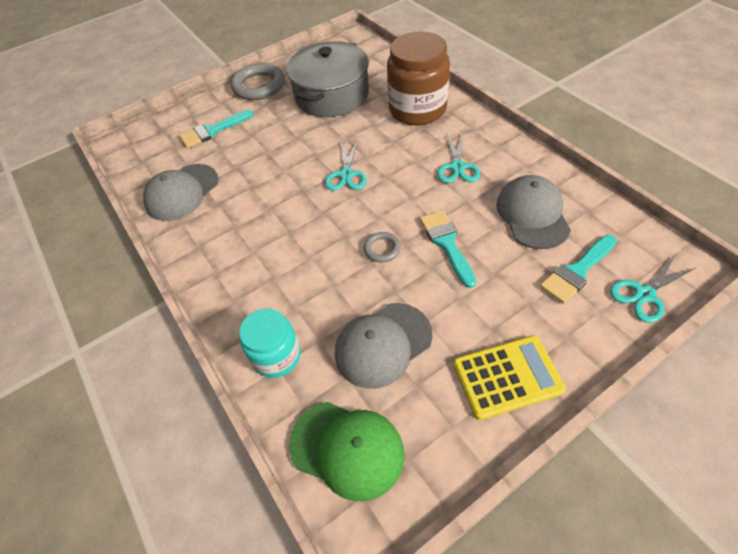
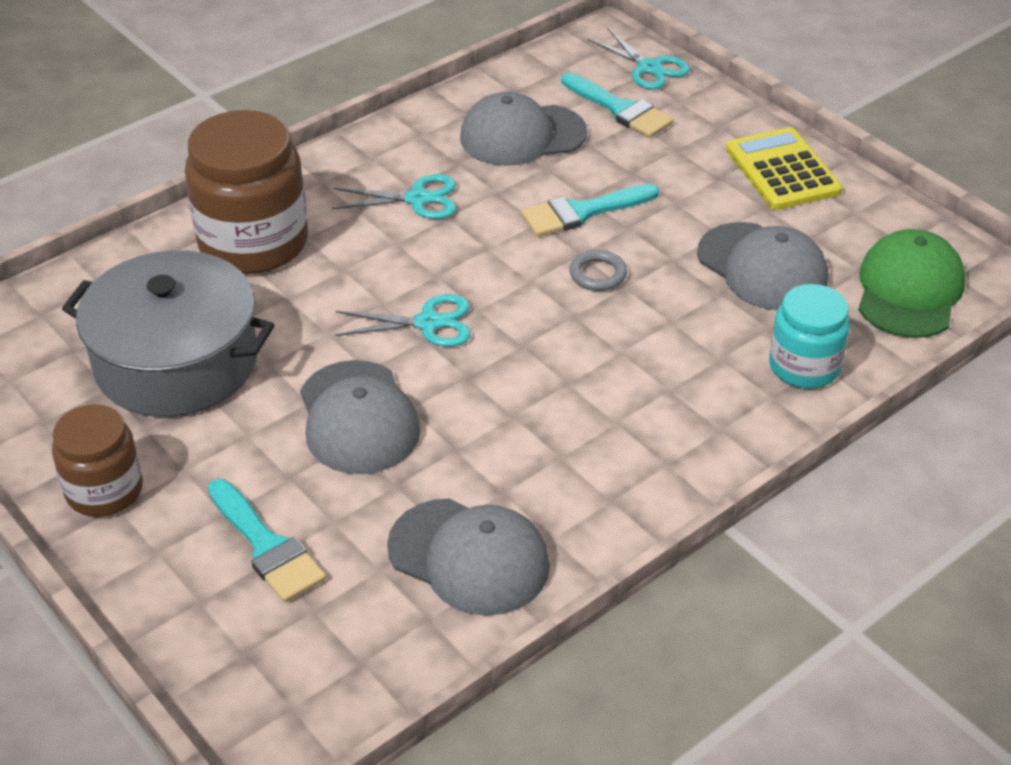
camera: 100 degrees left, 10 degrees down
(259, 86) = (104, 490): grey ring -> brown jar
(281, 153) = (358, 418): none -> grey cap

